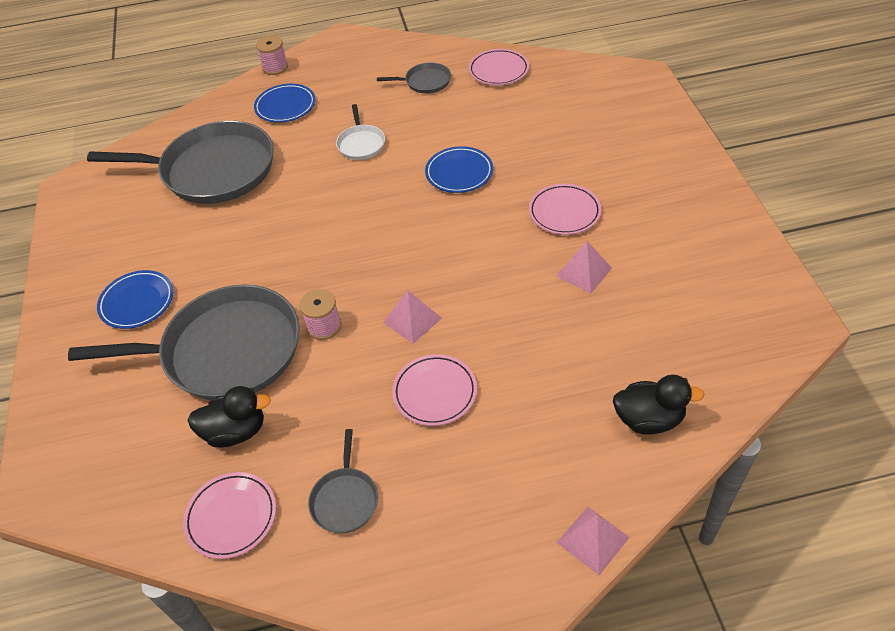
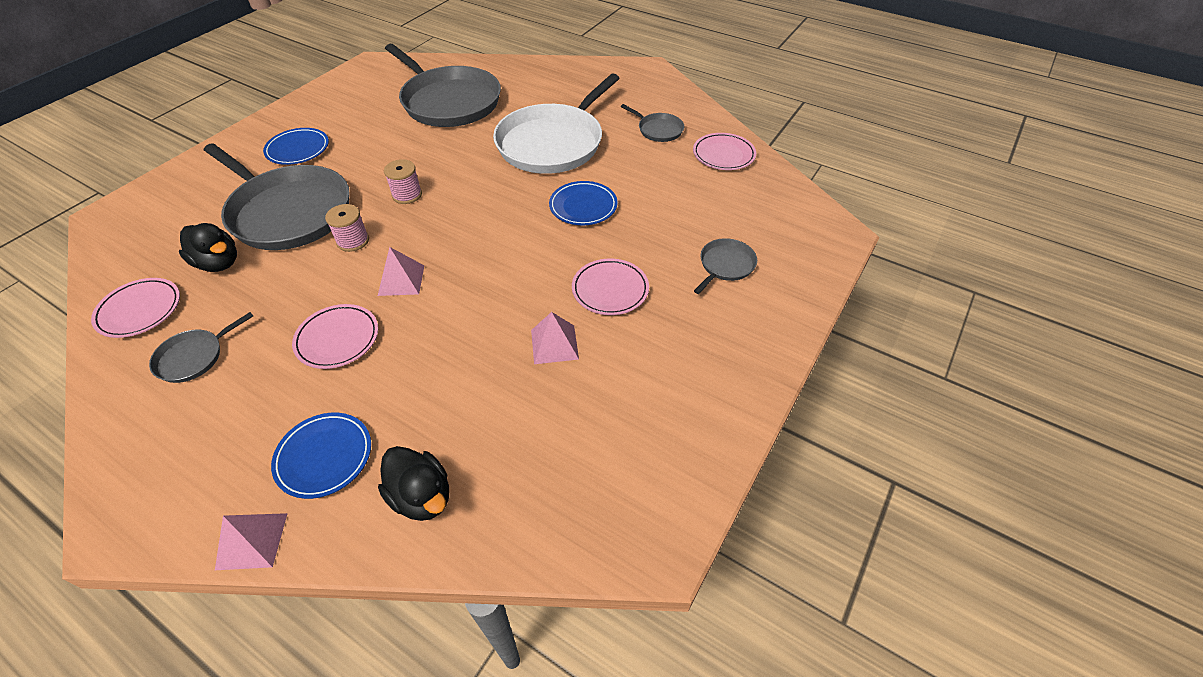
camera: 40 degrees right, 0 degrees up
(275, 67) = (579, 62): pink spool -> pink spool (407, 195)
(285, 106) = (547, 90): blue plate -> blue plate (324, 457)
(361, 144) = (553, 143): white pan -> white pan, size x2.29
(609, 144) = (725, 265): none -> grey pan

